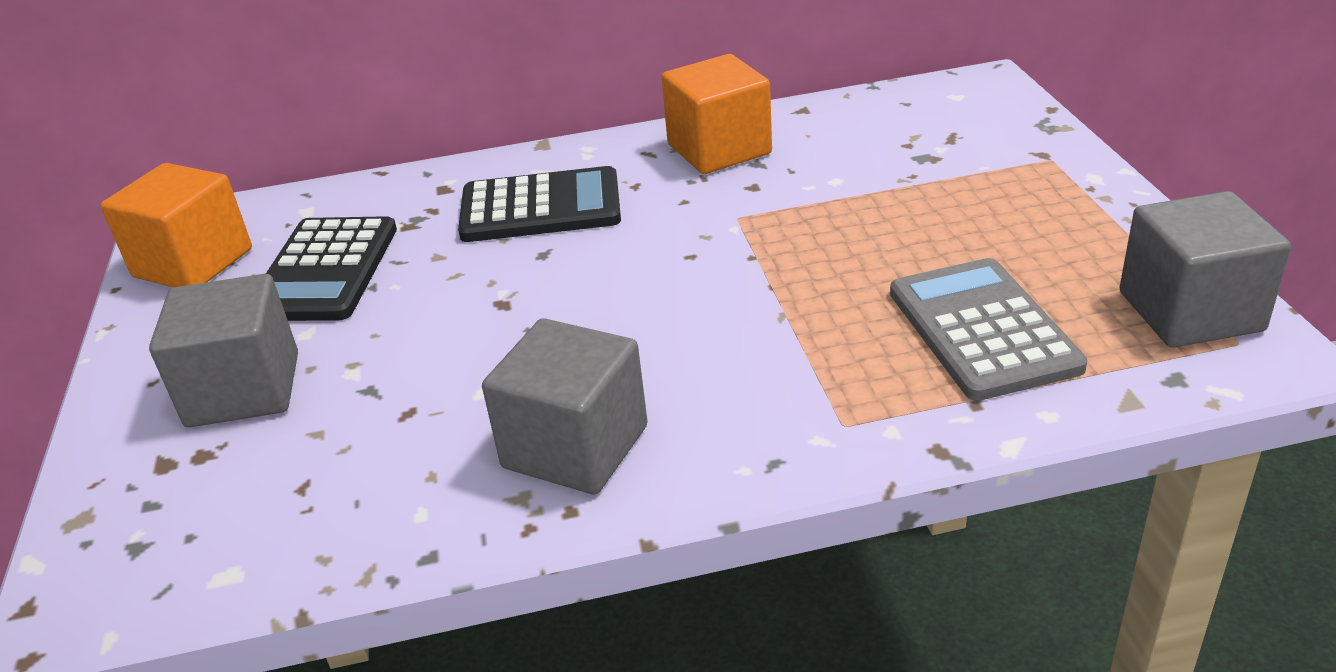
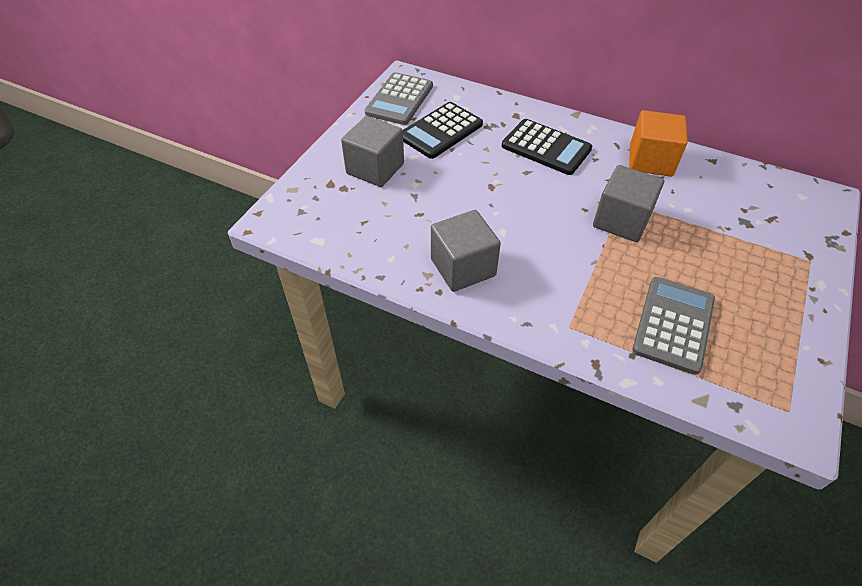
camera: 35 degrees right, 15 degrees up
(193, 263) = (399, 99): orange cube -> grey calculator
(1190, 311) = (783, 381): grey cube -> grey cube (621, 220)

